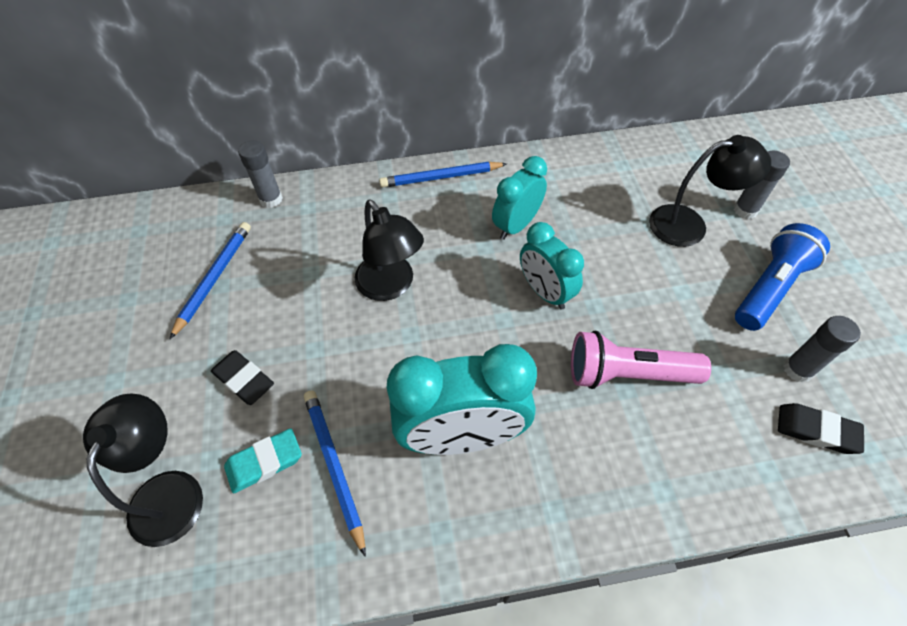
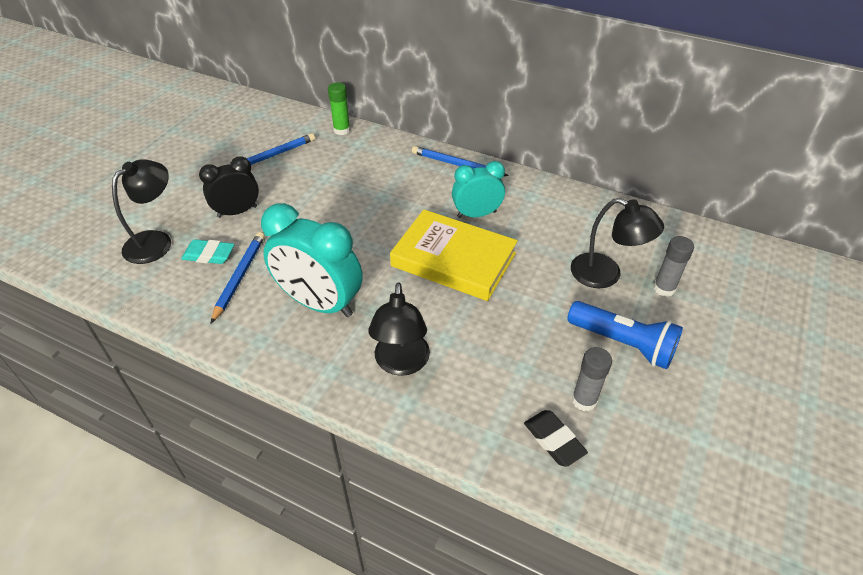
camera: 35 degrees right, 10 degrees down
(244, 379) = (237, 212): black eraser -> black clock
(271, 199) = (342, 130): grey glue stick -> green glue stick
(391, 286) = (362, 208): black lamp -> black lamp (401, 363)
(545, 292) = (453, 260): turquoise clock -> yellow book
(627, 374) = (456, 332): pink flashlight -> none
(769, 288) = (623, 343): blue flashlight -> blue flashlight turned 45 degrees clockwise

